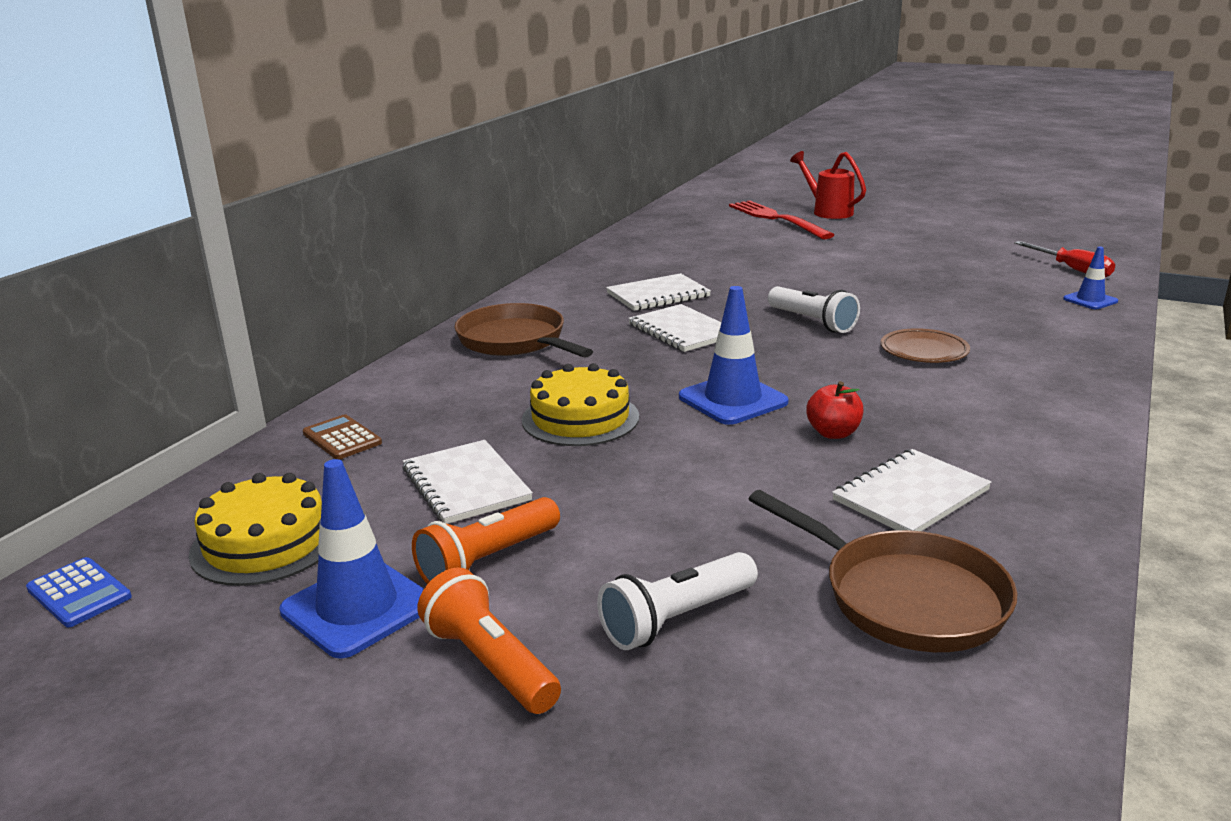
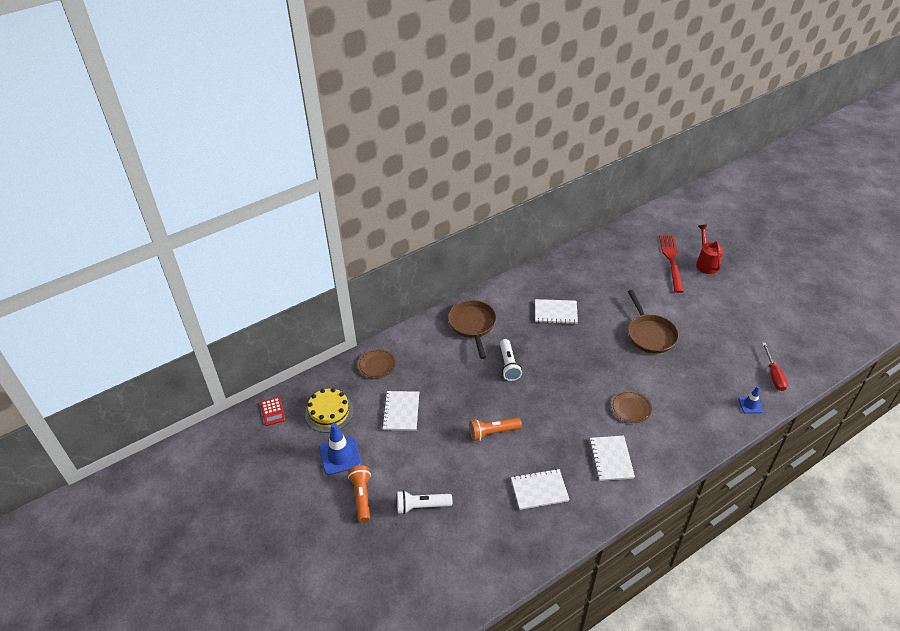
camera: 30 degrees right, 20 degrees up
(79, 593) = (273, 411): blue calculator -> red calculator
(342, 438) = (377, 365): brown calculator -> brown plate
(487, 560) = (385, 453): orange flashlight -> orange flashlight (492, 432)
(580, 418) = (462, 391): yellow cake -> none
(682, 331) = (543, 347): white notebook -> white notebook (611, 459)
(732, 400) = (525, 405): blue traffic cone -> none
(812, 322) = (603, 365): white flashlight -> white flashlight (508, 365)
(833, 433) = (544, 444): red apple -> none
(904, 597) = (493, 533): brown pan -> brown pan (650, 334)

